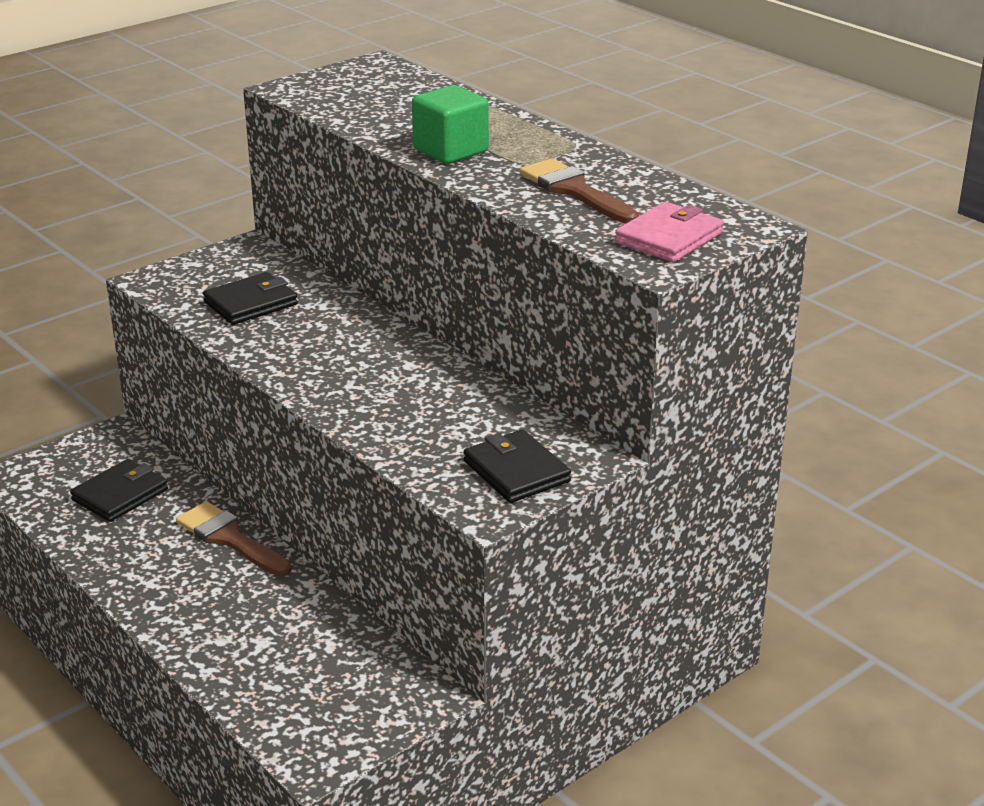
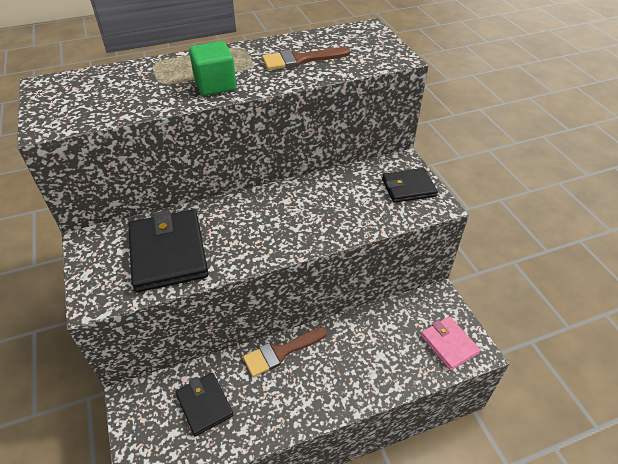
camera: 70 degrees left, 15 degrees up
(250, 303) = (168, 253): black wallet -> black wallet, size x1.65
(668, 238) = (371, 48): pink wallet -> pink wallet (449, 344)

